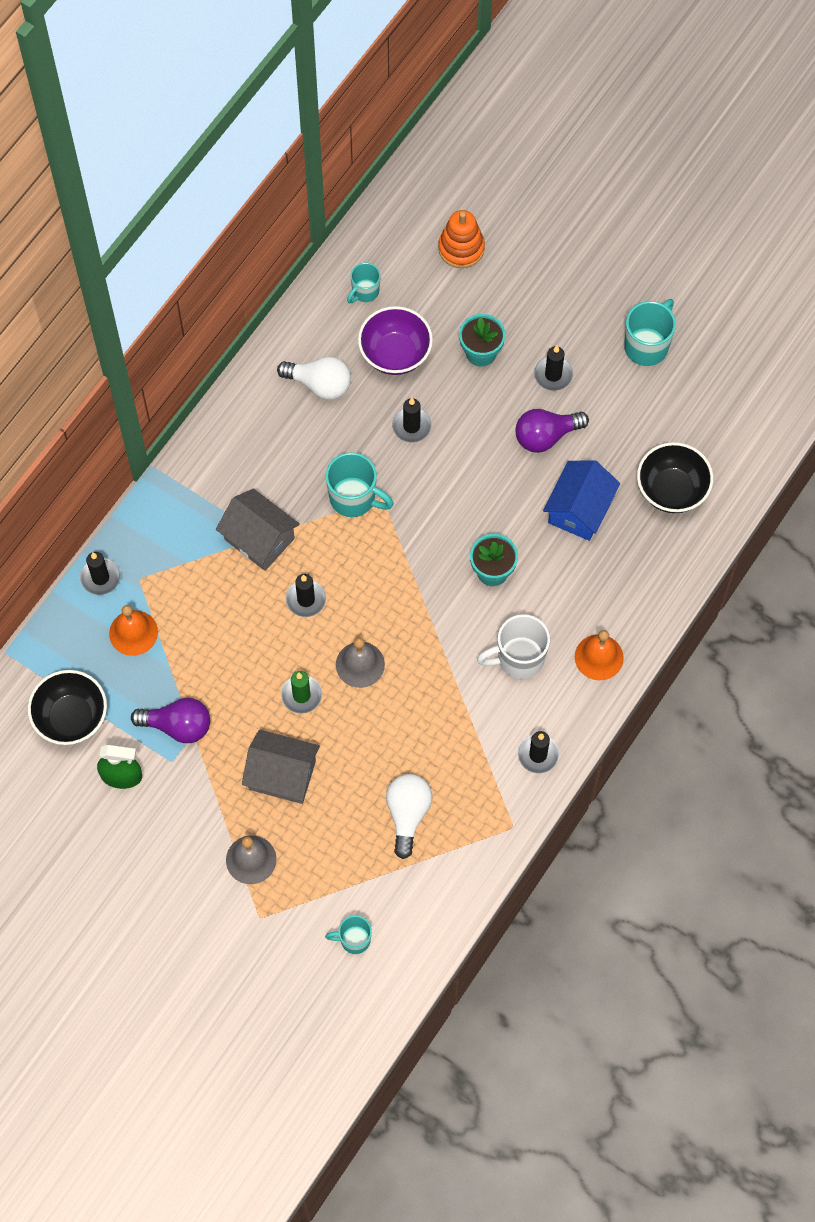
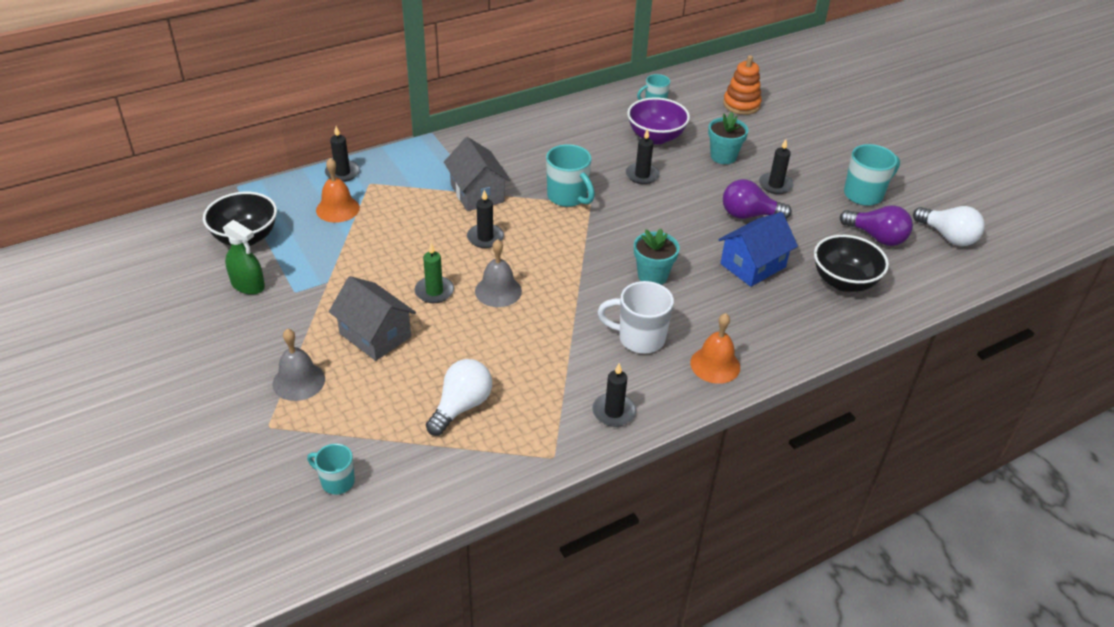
camera: 25 degrees right, 25 degrees down
(178, 726) = (320, 272): purple light bulb -> purple light bulb (876, 237)
(319, 384) = (587, 134): white light bulb -> white light bulb (948, 236)

